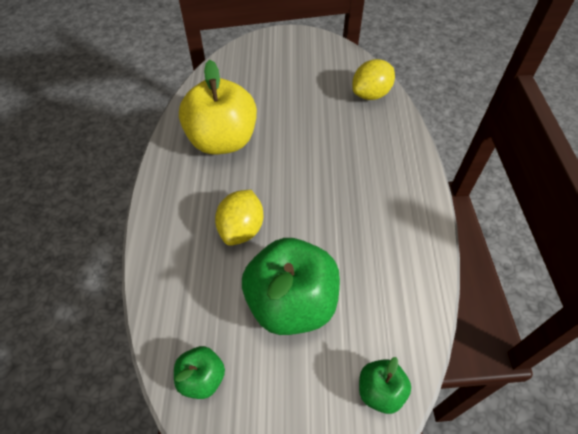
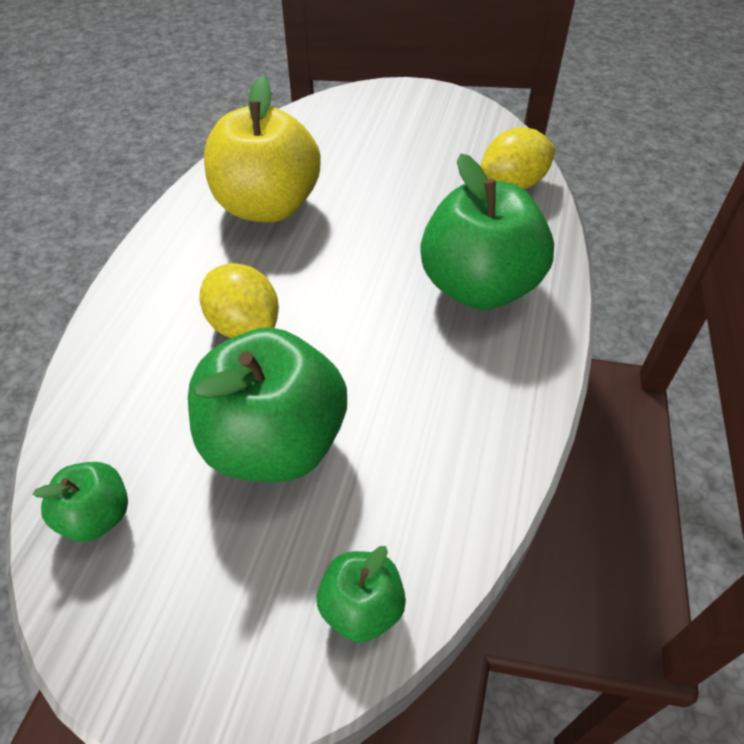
camera: 15 degrees right, 5 degrees down
(241, 229) = (244, 326): yellow lemon -> yellow lemon turned 75 degrees counterclockwise
(375, 170) = (479, 287): none -> green apple

